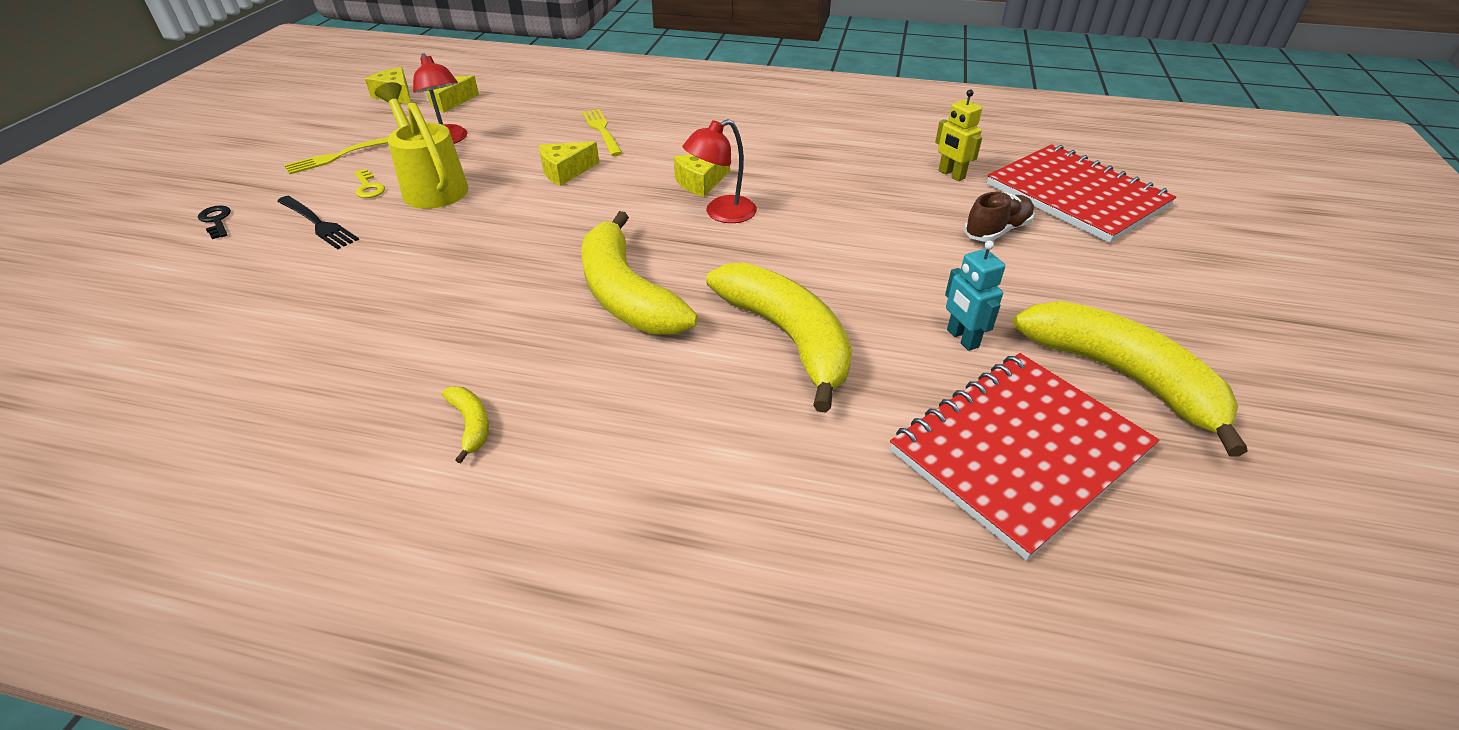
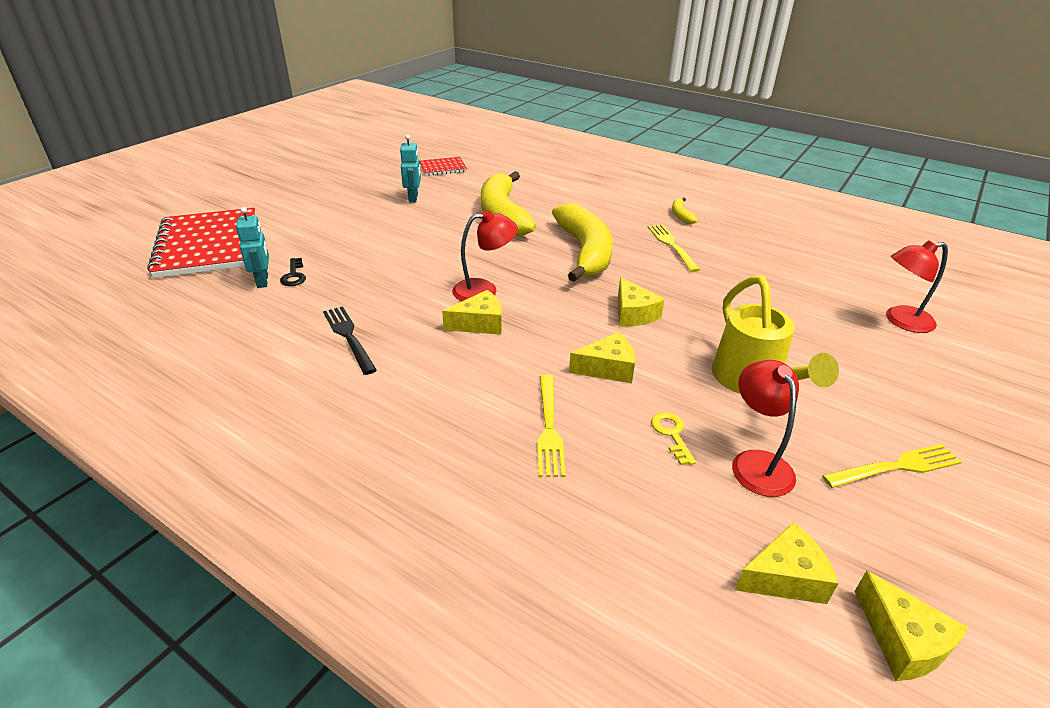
camera: 160 degrees left, 5 degrees down
(213, 282) = (901, 321): none -> red lamp
(216, 221) = (965, 388): black key -> black key (294, 275)
(318, 224) = (850, 360): black fork -> black fork (348, 337)
(368, 187) = (825, 398): yellow key -> yellow key (671, 434)
(495, 339) = (671, 245): none -> yellow fork
(546, 223) = (633, 314): none -> yellow cheese
(951, 175) = (263, 281): yellow robot -> turquoise robot
(997, 231) = (306, 237): brown shoe -> none
(1019, 451) = (443, 168): red notebook -> red notebook, size x0.46
(1122, 376) = (363, 175): yellow banana -> none

